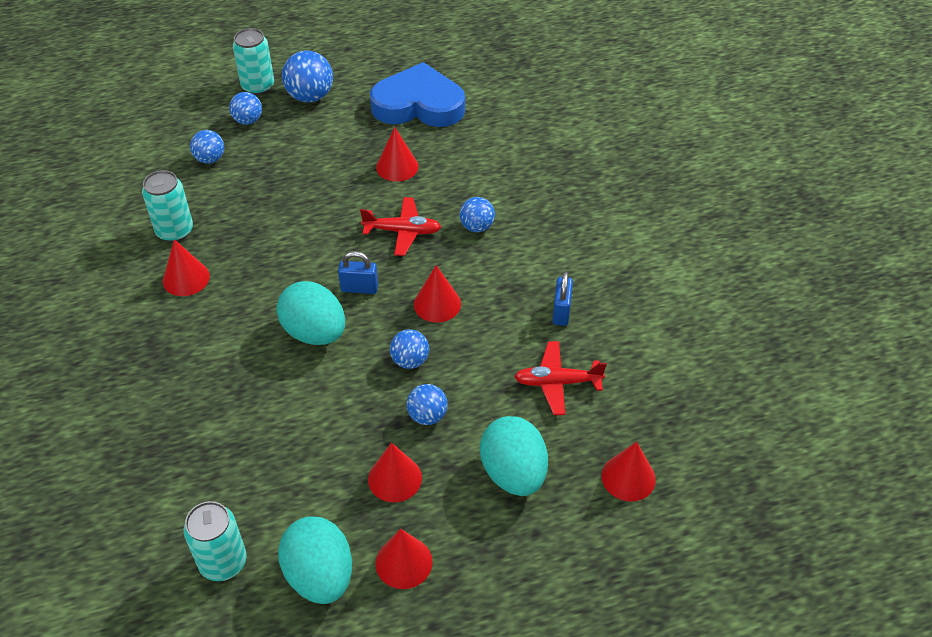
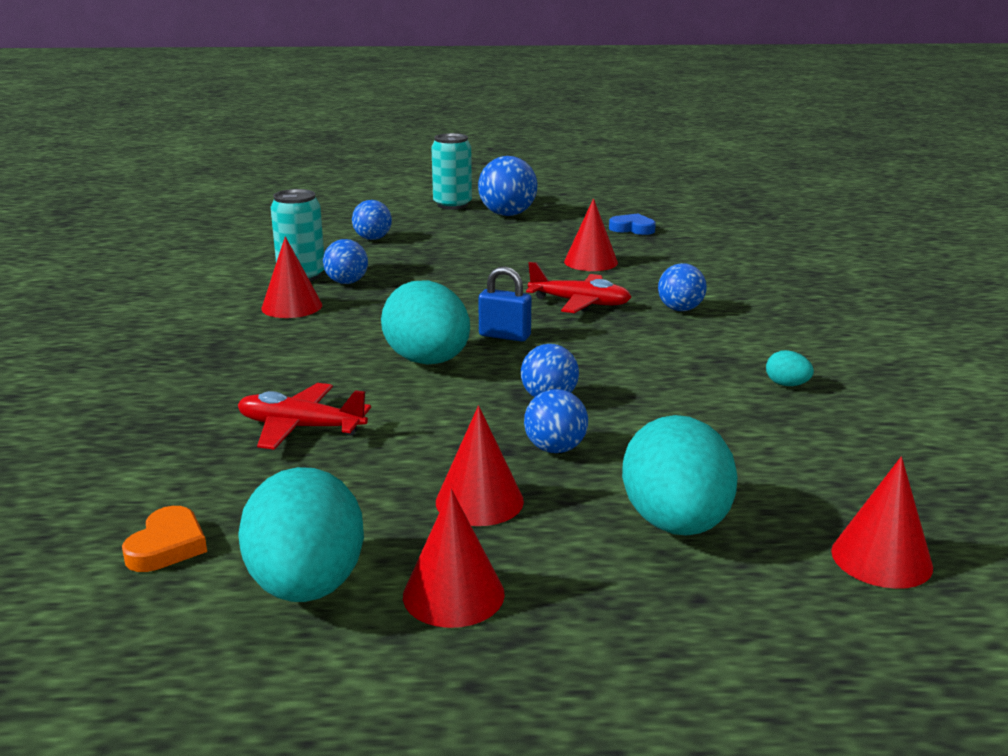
camera: 15 degrees right, 25 degrees down
(223, 562) = (167, 546): turquoise can -> orange heart
(248, 120) = (429, 222): blue ball -> blue ball (347, 282)
(418, 104) = (632, 228): blue heart -> blue heart, size x0.41
(437, 304) = (605, 358): red cone -> none
(557, 382) = (769, 445): red plane -> red plane (301, 427)
(561, 312) = (787, 385): blue padlock -> turquoise egg

